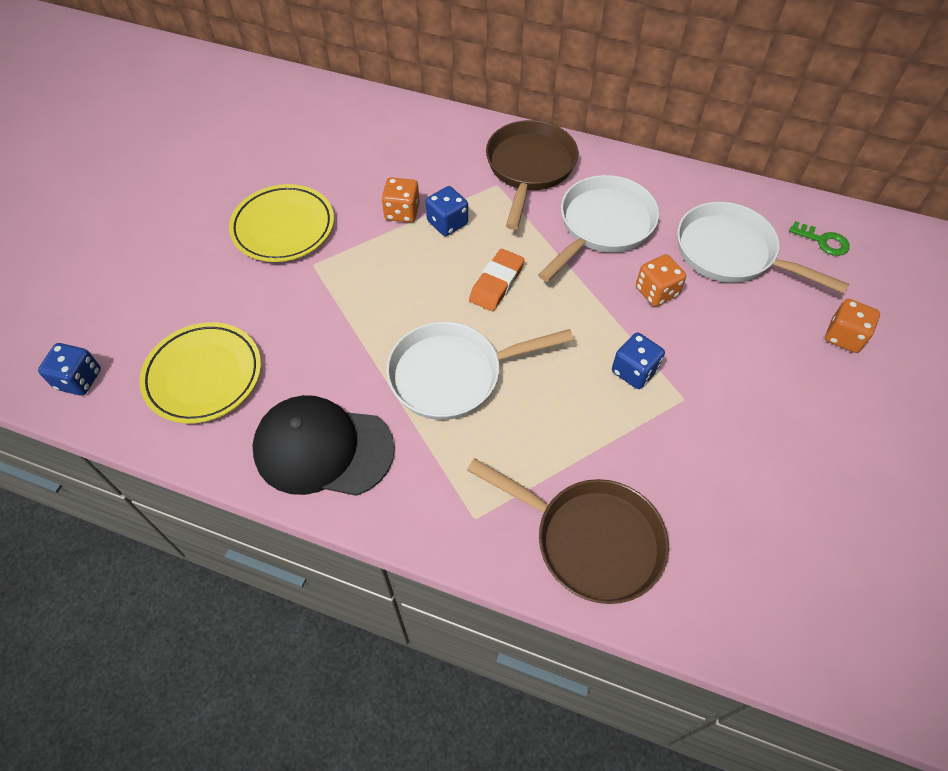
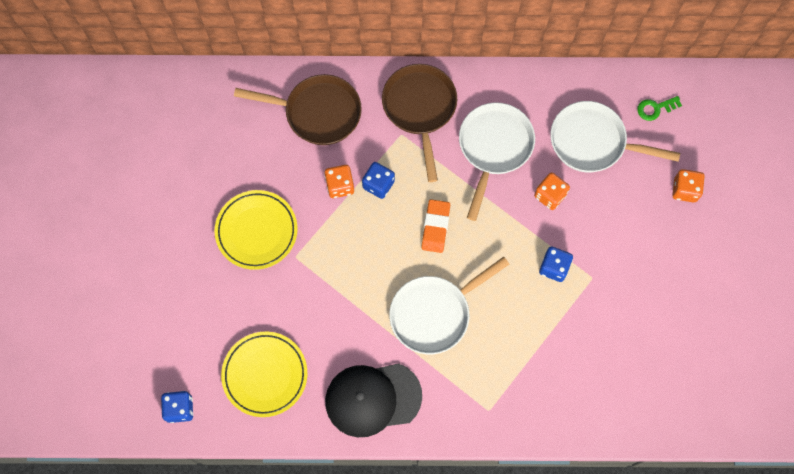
camera: 20 degrees left, 15 degrees up
(590, 540) = (563, 399): brown pan -> brown pan (318, 113)
(823, 241) = (655, 108): green key -> green key turned 150 degrees clockwise

